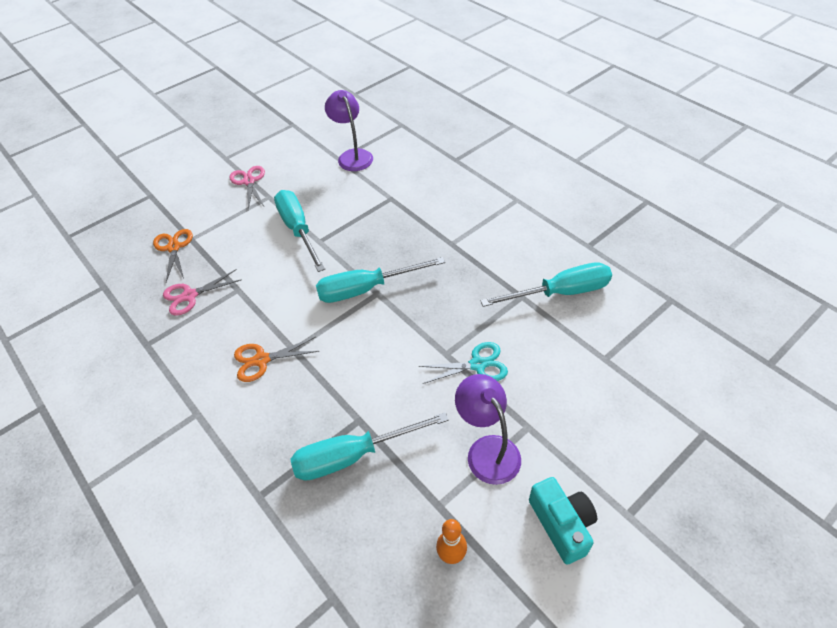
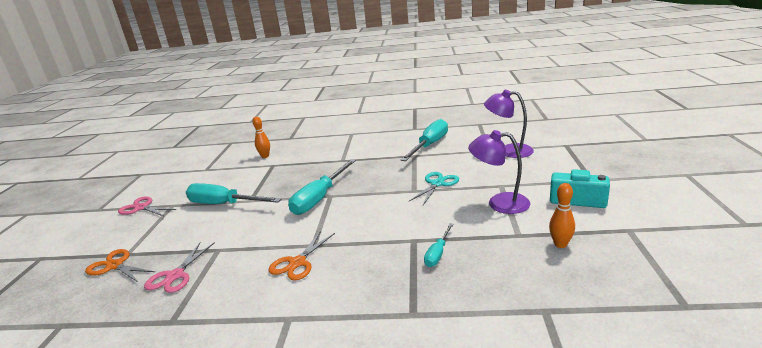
camera: 45 degrees left, 25 degrees down
(352, 156) = (215, 164): purple lamp -> purple lamp (508, 151)
(353, 456) = (438, 253): turquoise screwdriver -> turquoise screwdriver, size x0.51
(401, 176) = (265, 156): none -> orange bowling pin

